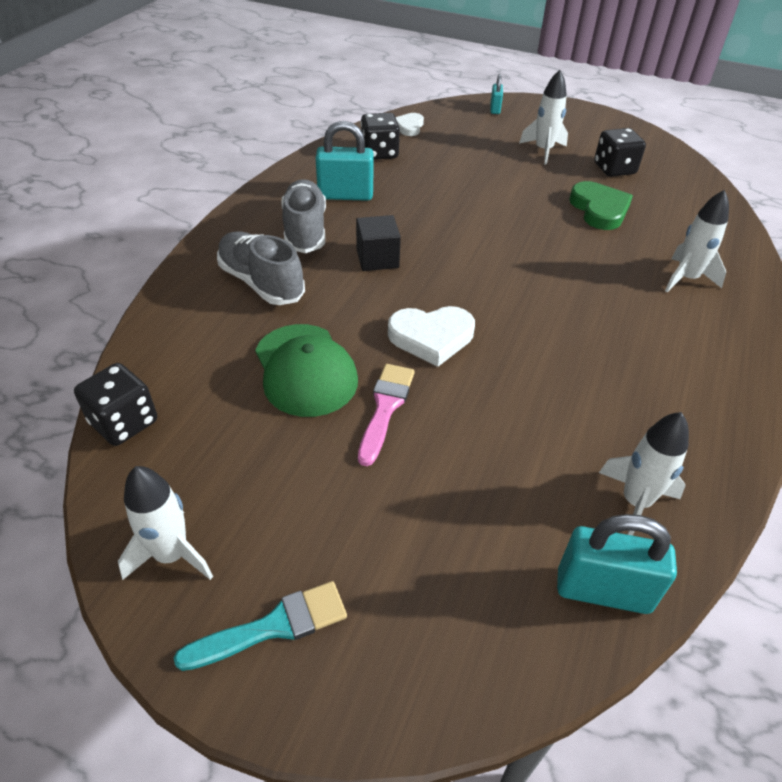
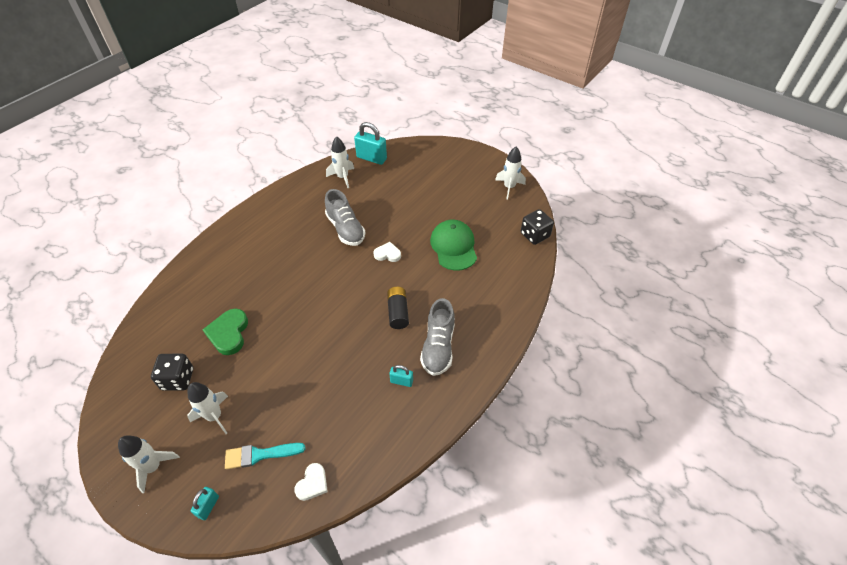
camera: 165 degrees left, 5 degrees up
(261, 283) = (471, 304): grey shoe -> grey shoe (345, 229)
(273, 626) = (476, 166): turquoise brush -> turquoise brush (260, 455)
(345, 195) = (401, 381): turquoise padlock -> turquoise padlock, size x0.53
(377, 258) = (398, 312): black cube -> black battery
(379, 153) = (356, 439): black dice -> none
(385, 408) = (421, 224): pink brush -> none
(431, 337) = (387, 254): white heart -> white heart, size x0.62
(686, 279) = (228, 267): white rocket -> white rocket (153, 467)

